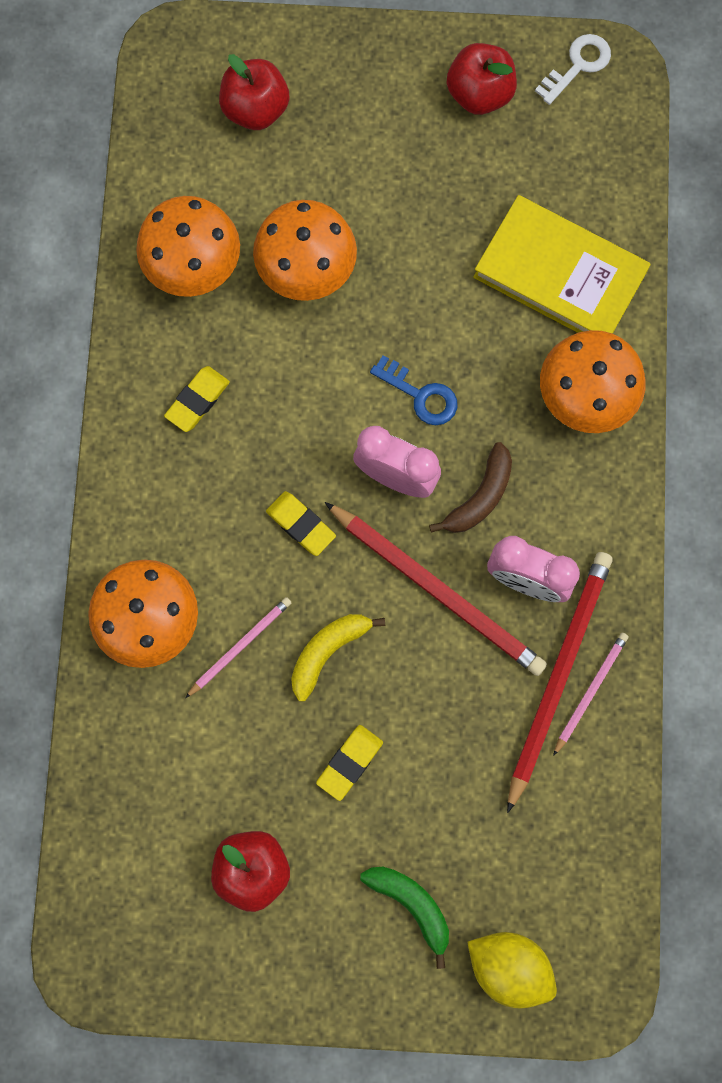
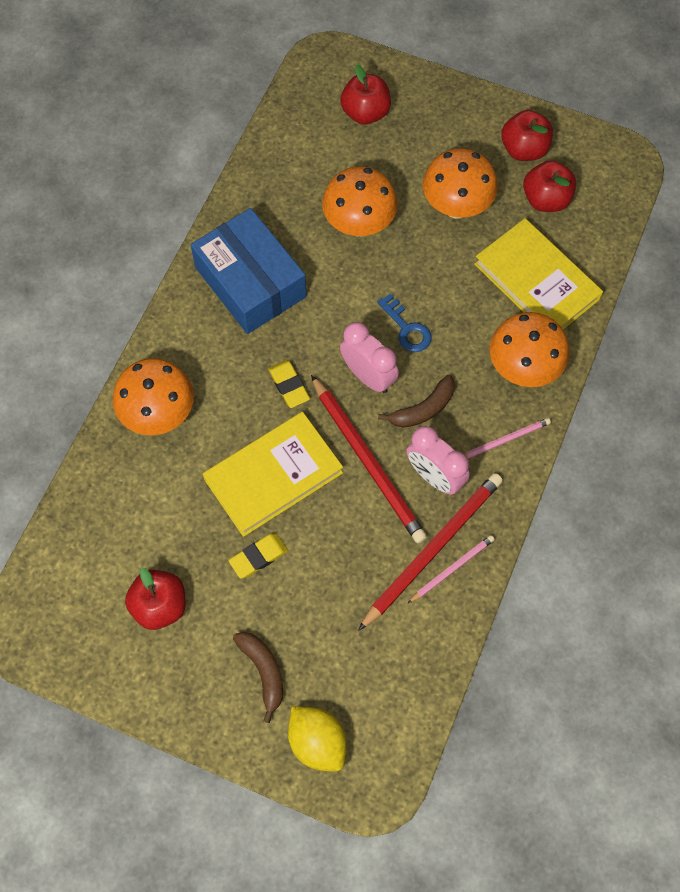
camera: 20 degrees right, 10 degrees down
(194, 268) = (283, 198): orange mushroom -> orange mushroom (456, 206)
(197, 400) = (250, 282): yellow eraser -> blue box
(240, 646) = (213, 451): pink pencil -> pink pencil (504, 440)
(328, 652) = (273, 476): yellow banana -> yellow book
(411, 905) = (263, 672): green banana -> brown banana
(532, 156) = (546, 199): none -> red apple
(577, 65) = (600, 152): white key -> none

